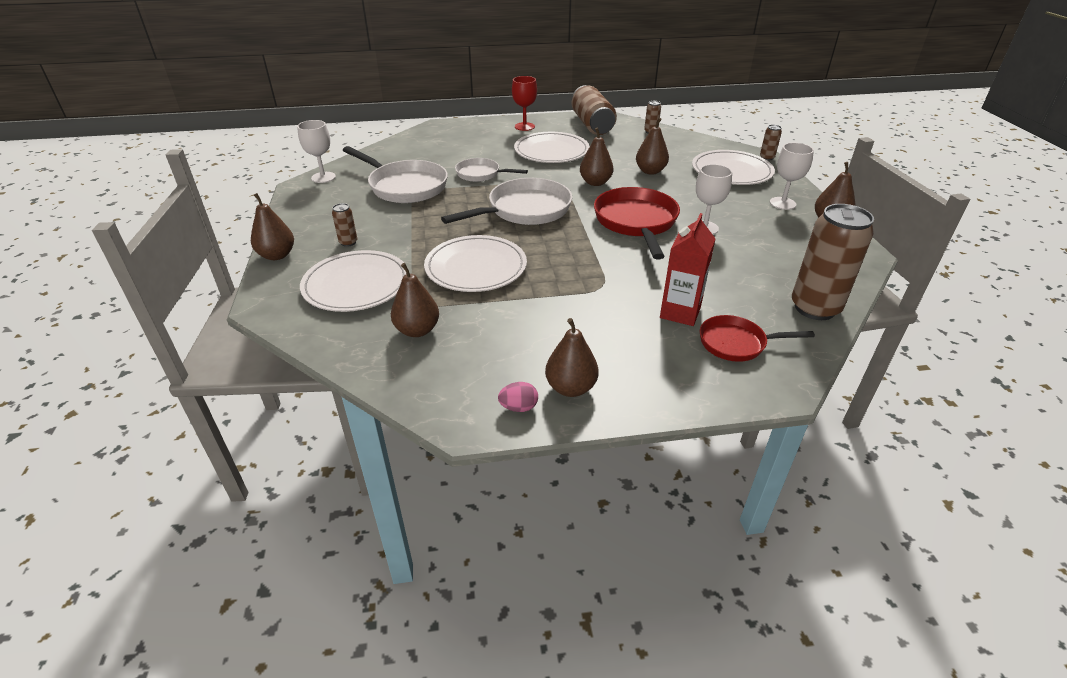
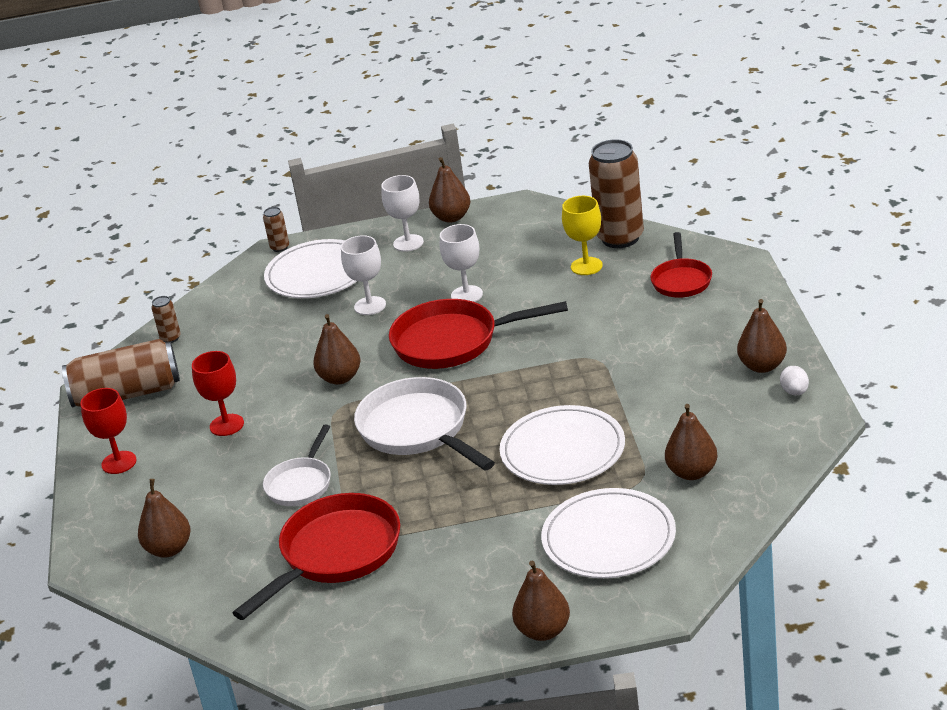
camera: 85 degrees left, 5 degrees down
(323, 177) = (292, 654): white goblet -> white goblet (370, 306)
(348, 242) = (506, 571): brown can -> none
(405, 186) = (336, 554): white pan -> red pan
(518, 407) = (795, 392): pink egg -> white egg
(551, 151) = (226, 425): white plate -> red goblet
(650, 171) = (309, 335): brown pear -> brown pear (169, 549)
(680, 312) = (637, 310): red carton -> none
(757, 287) = (586, 266): none -> yellow goblet

